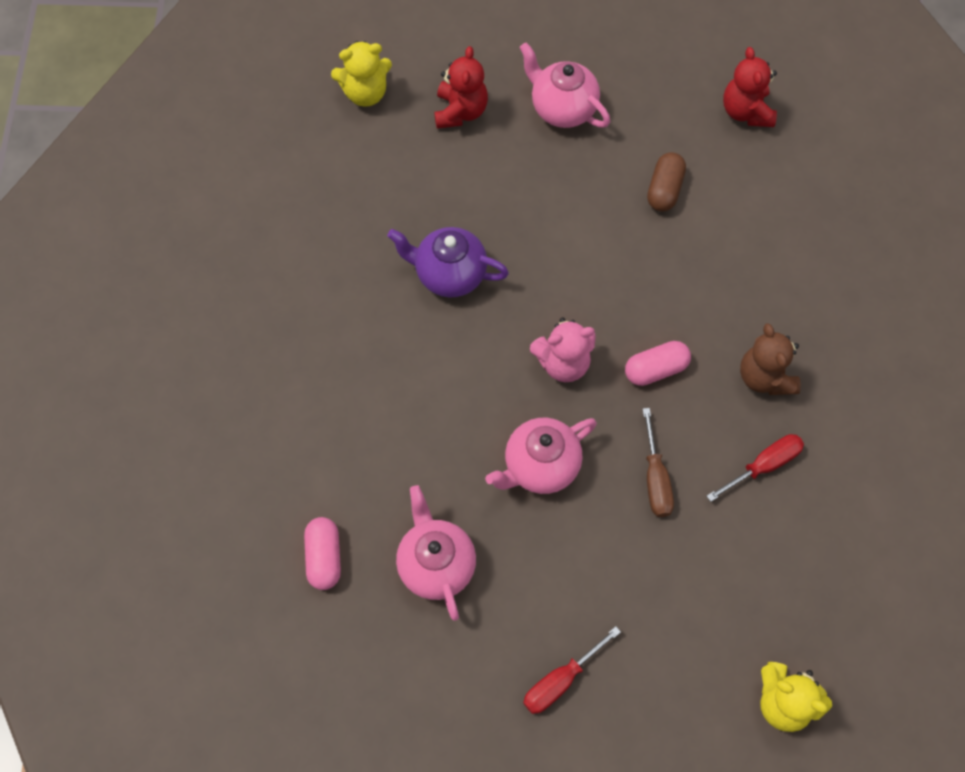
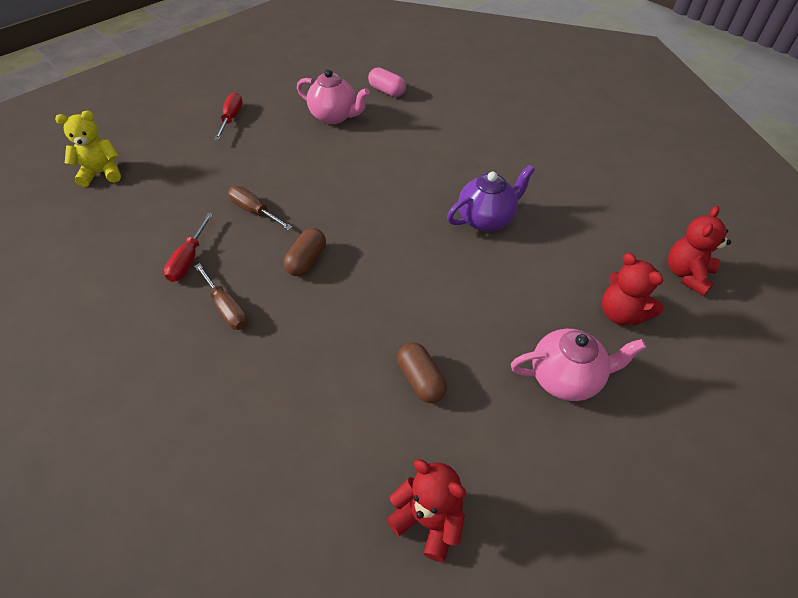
camera: 135 degrees right, 15 degrees down
(365, 93) = (687, 274): yellow teddy bear -> red teddy bear
(540, 466) = (326, 176): pink teapot -> none
(563, 363) = (367, 225): pink teddy bear -> none
(655, 369) = (306, 260): pink capsule -> brown capsule
(765, 377) = (226, 308): brown teddy bear -> brown screwdriver

